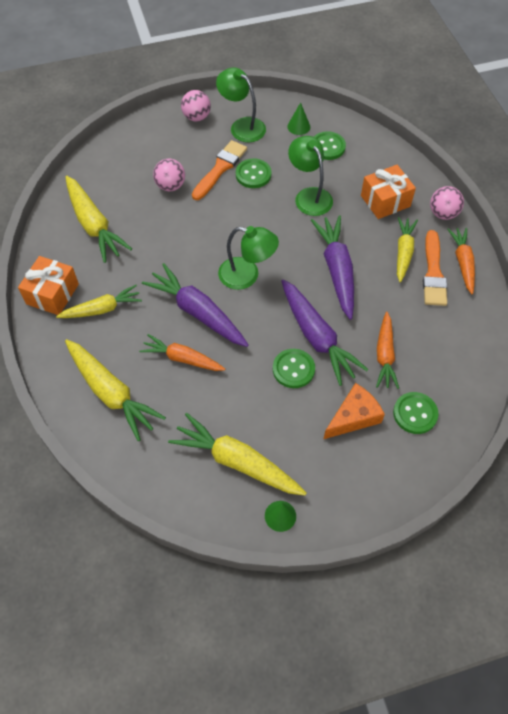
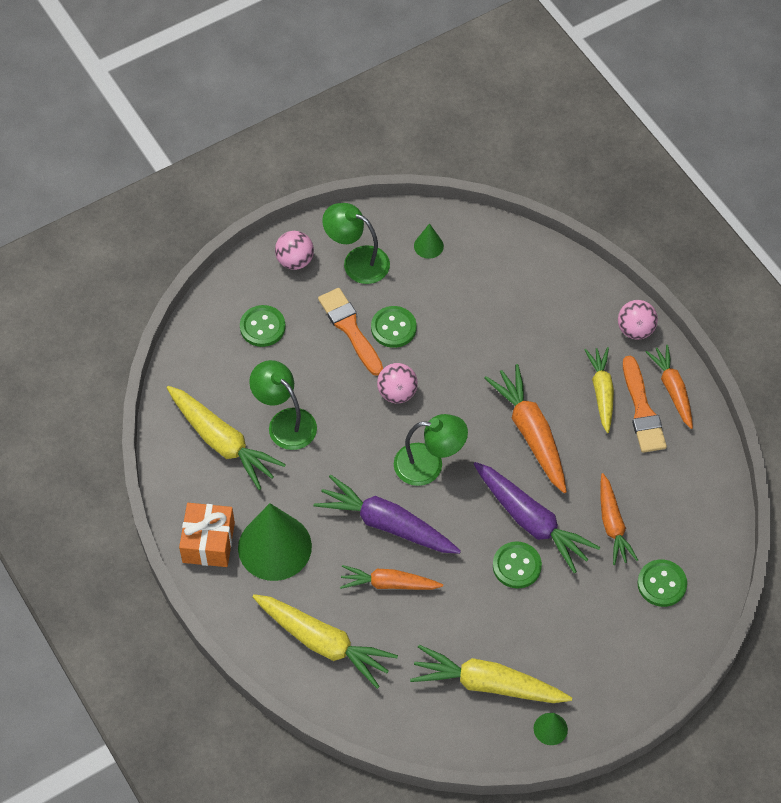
camera: 15 degrees left, 0 degrees up
(102, 309) = (274, 547): yellow carrot -> green cone
(170, 186) = (297, 367): pink ball -> pink ball (397, 393)
(220, 168) = (350, 328): orange brush -> orange brush turned 45 degrees counterclockwise
(309, 196) = (470, 342): green lamp -> green lamp (285, 422)
(327, 147) = (473, 267): green button -> green button (262, 327)
(336, 270) = (530, 433): purple carrot -> orange carrot
(353, 417) = (597, 604): orange cheese -> none
(385, 201) = (563, 328): orange gift -> none

